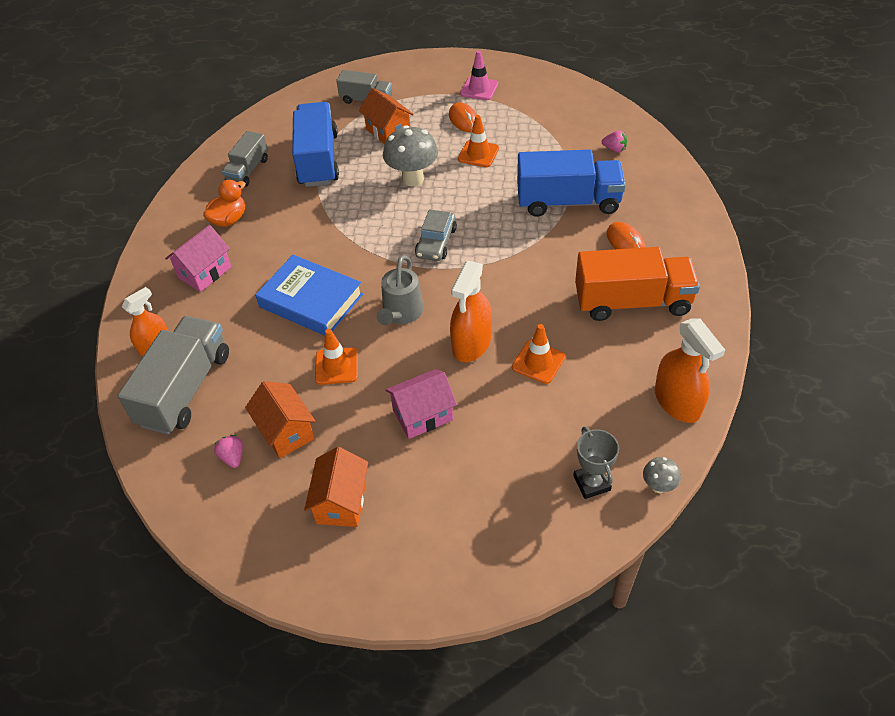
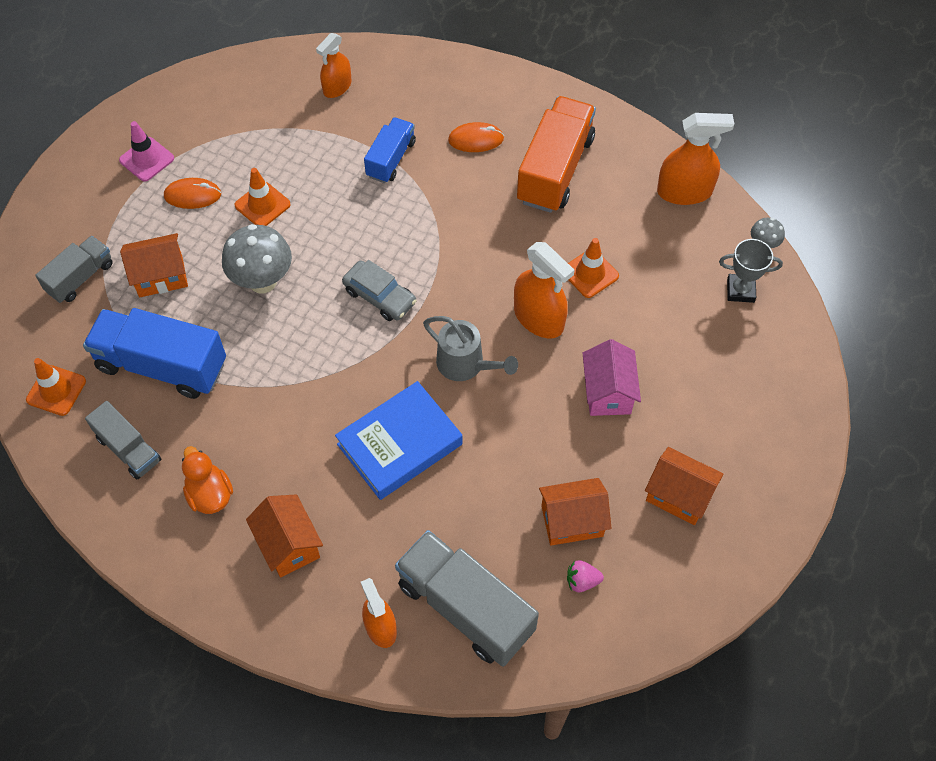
camera: 70 degrees left, 10 degrees up
(204, 272) = (289, 544): pink house -> orange house
(336, 366) = (508, 448): orange traffic cone -> orange traffic cone (56, 390)
(568, 202) = (391, 159): blue truck -> blue truck, size x0.57
(614, 149) = (337, 87): pink strawberry -> orange spray bottle

